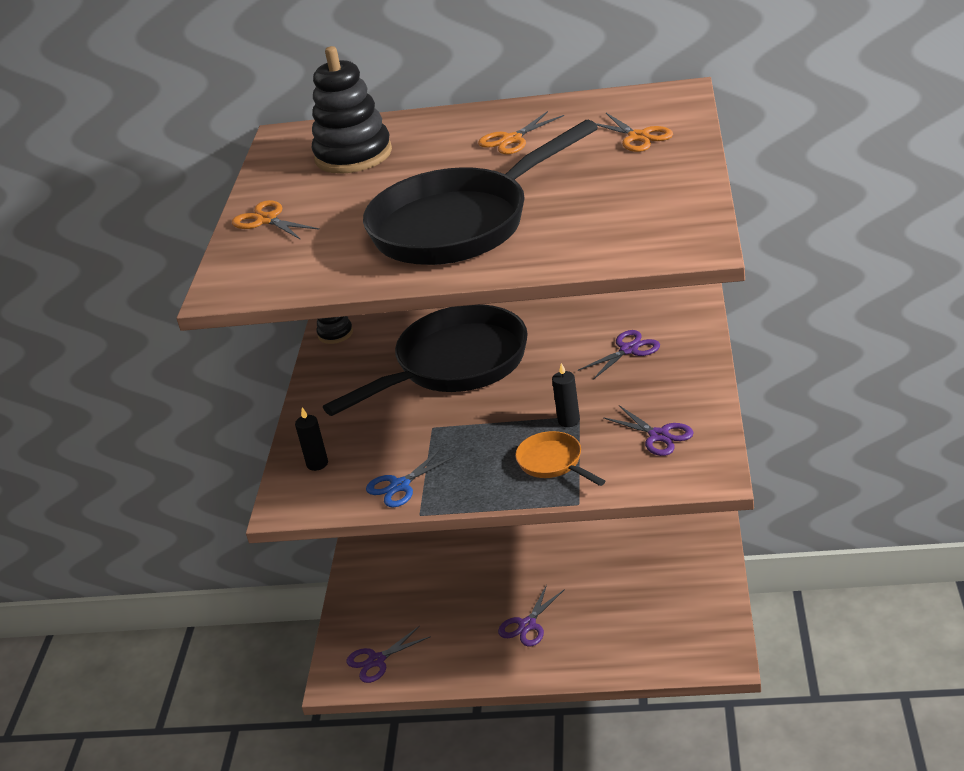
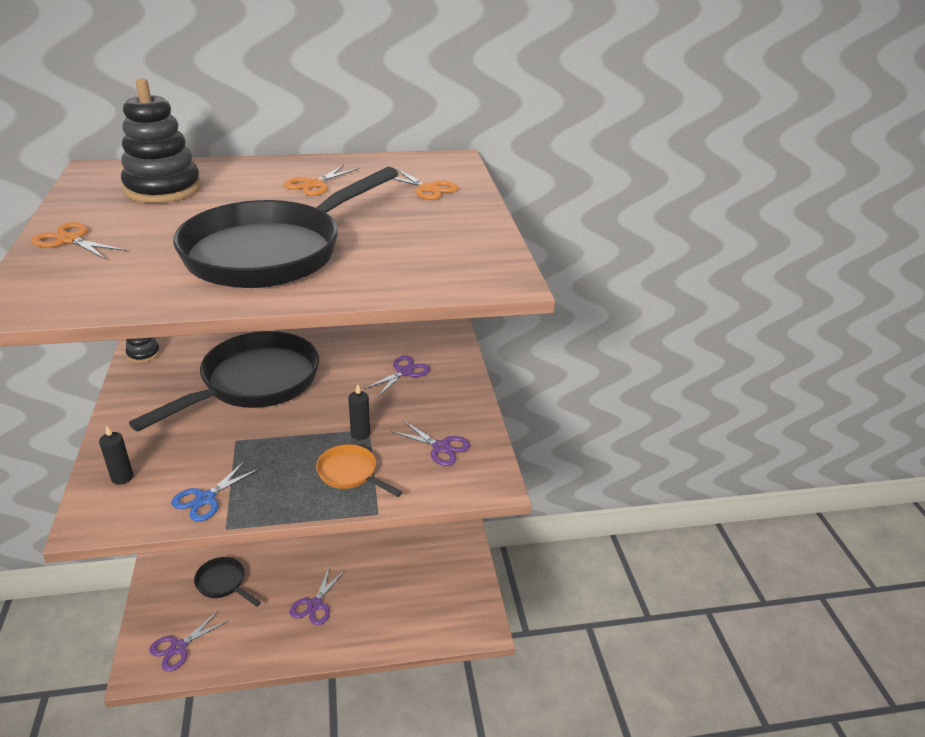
camera: 20 degrees left, 0 degrees up
(425, 598) = (223, 583): none -> black pan

